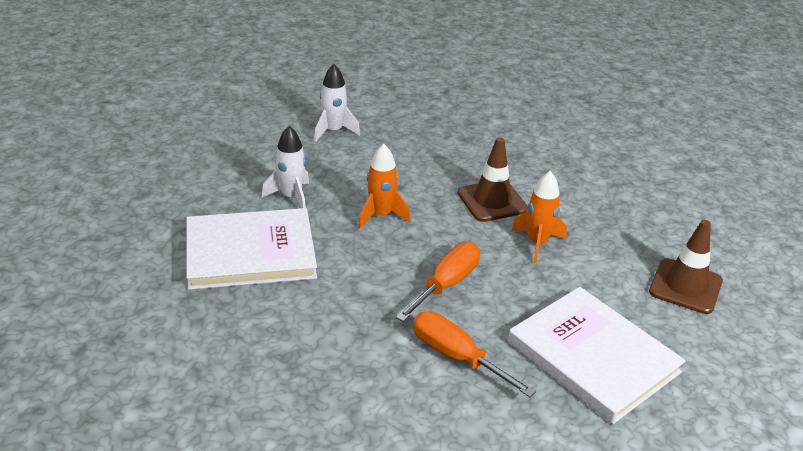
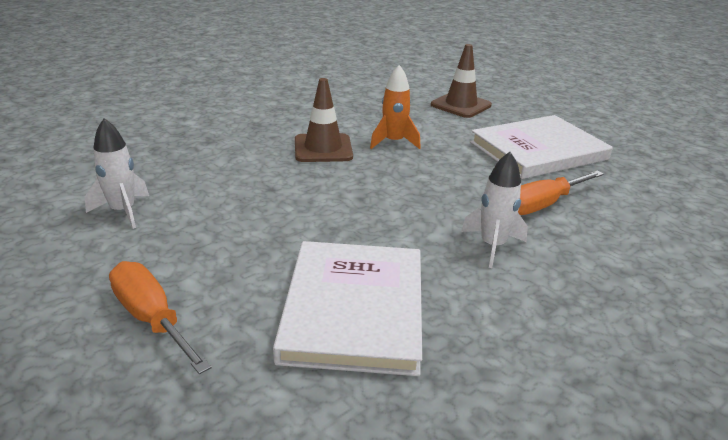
camera: 75 degrees left, 5 degrees down
(291, 197) = (249, 262): white rocket -> white rocket (492, 246)
(381, 215) = (318, 208): orange rocket -> none
(446, 284) = (442, 192): orange screwdriver -> orange screwdriver (152, 318)

